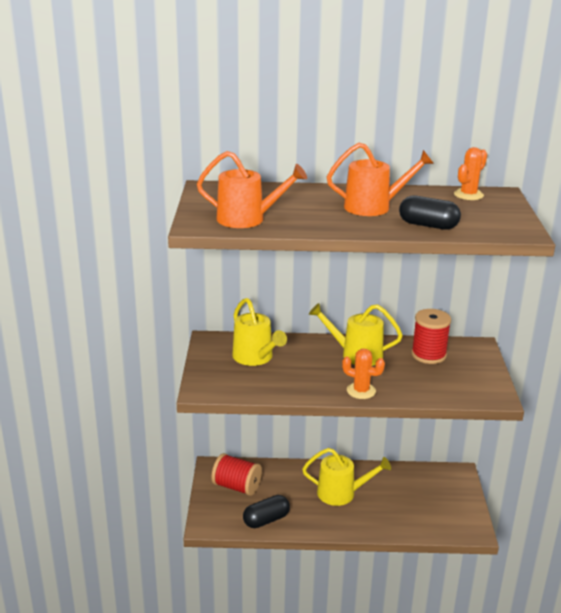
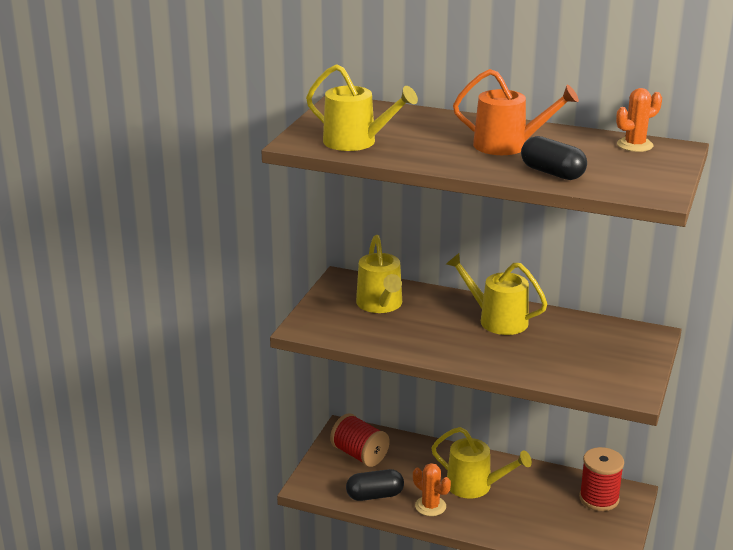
camera: 20 degrees right, 0 degrees up
(247, 219) = (356, 142): orange watering can -> yellow watering can
(361, 391) = (477, 359): orange cactus -> orange cactus (430, 506)
(428, 355) = (583, 334): red spool -> red spool (599, 498)

